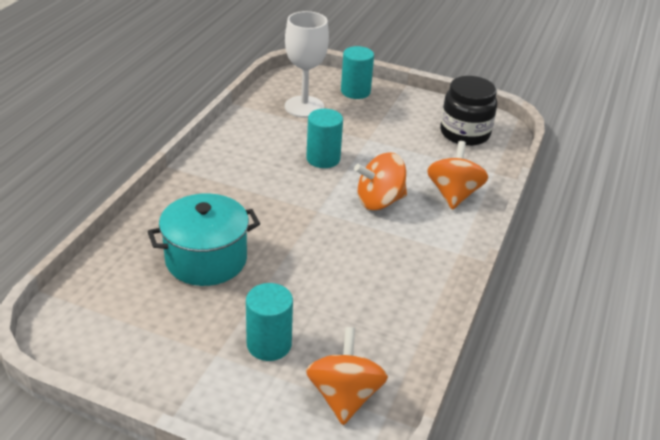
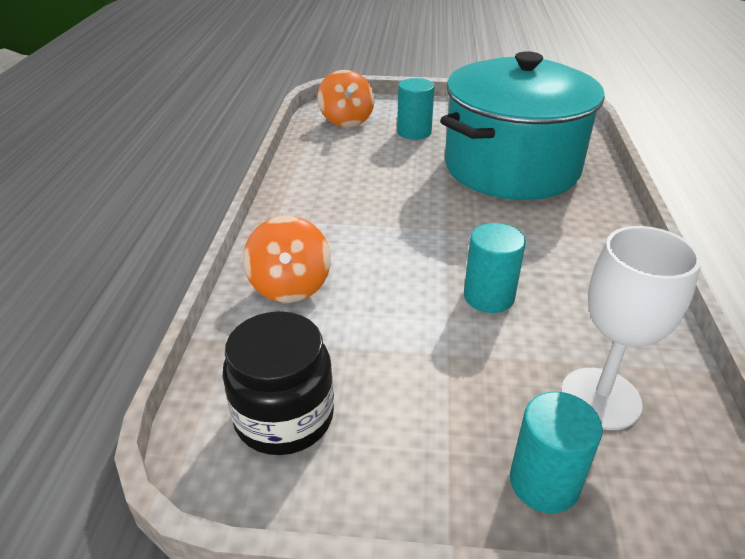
camera: 165 degrees right, 0 degrees up
(206, 259) = (511, 167): turquoise pot -> turquoise pot, size x1.76
(379, 201) = (382, 255): orange spinning top -> none

